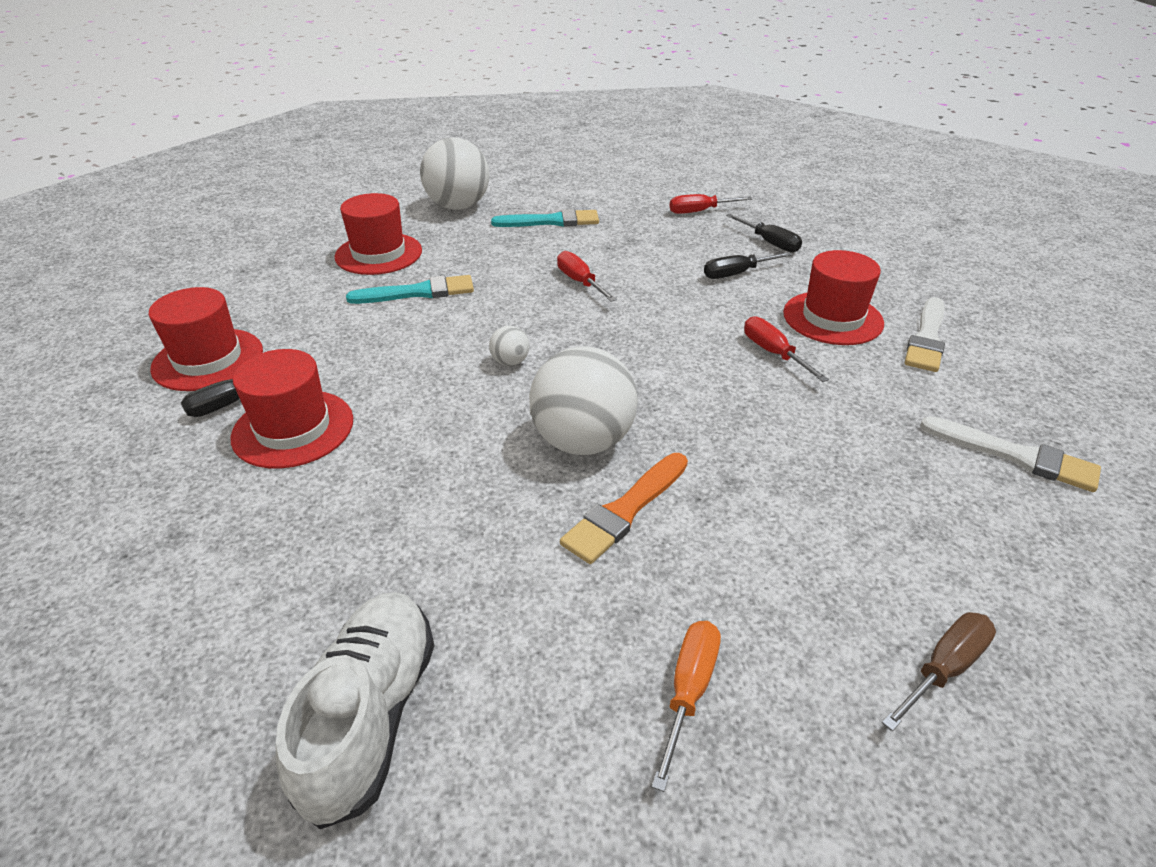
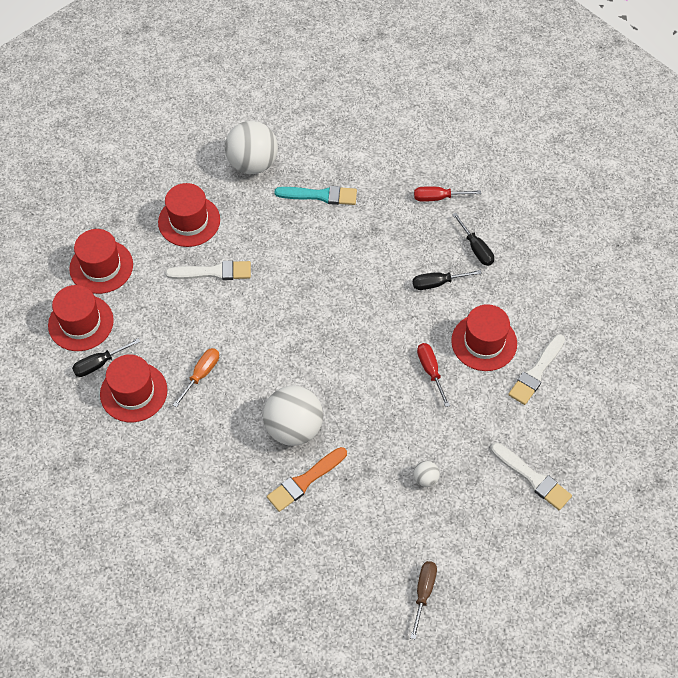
camera: 10 degrees right, 20 degrees up
(248, 302) = (101, 267): none -> red hat
(370, 716) = (170, 572): white shoe -> none
(418, 292) = (213, 272): turquoise brush -> white brush
(510, 362) = (264, 354): white ball -> white ball (425, 479)
(580, 282) = (325, 277): red screwdriver -> none
(688, 691) = (306, 584): orange screwdriver -> orange screwdriver (201, 375)
(943, 669) = (423, 593): brown screwdriver -> brown screwdriver turned 45 degrees counterclockwise

